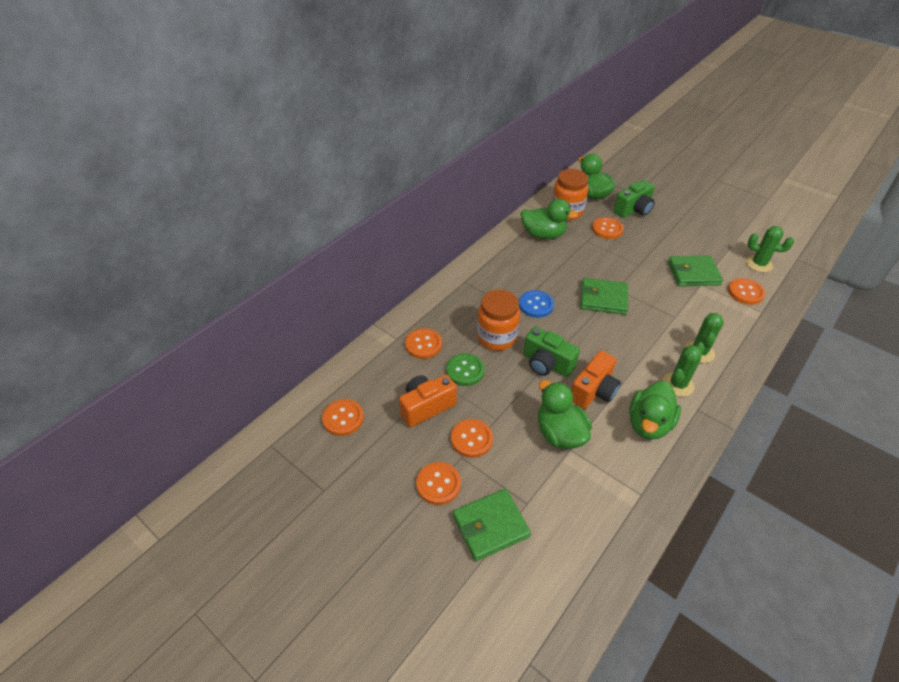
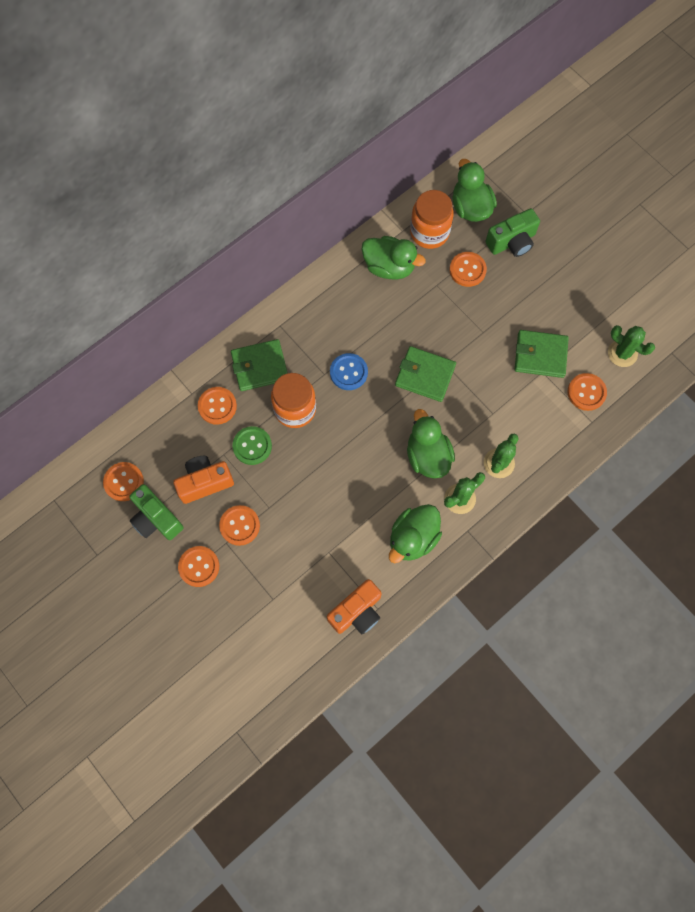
camera: 10 degrees right, 25 degrees up
(490, 526) = (235, 614): green wallet -> green wallet (259, 366)
(546, 364) = (336, 452): green camera -> green camera (156, 519)
(559, 433) = (324, 534): green duck -> green duck (427, 455)
(594, 391) = (373, 492): orange camera -> orange camera (357, 612)

